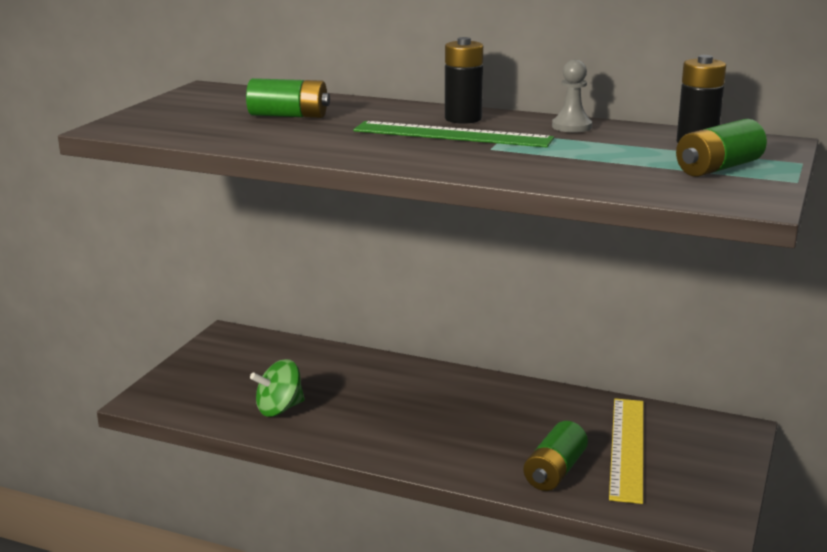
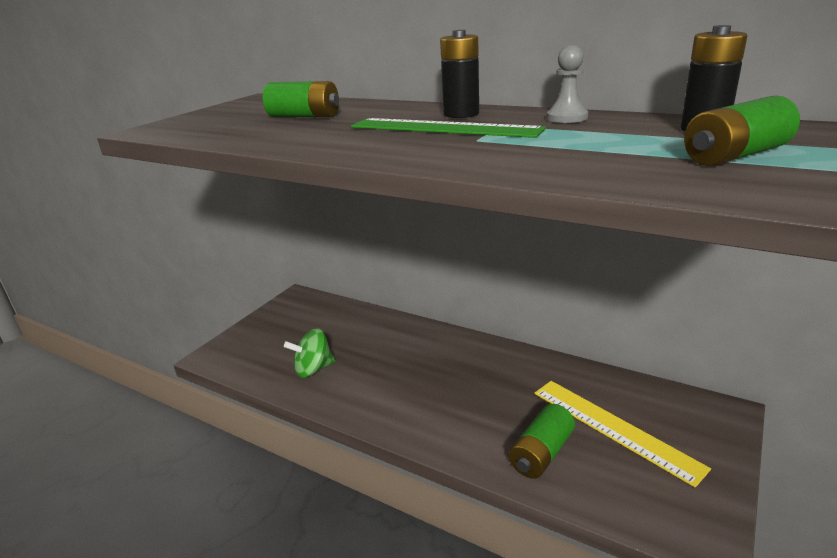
camera: 10 degrees right, 5 degrees up
(627, 448) = (614, 428): yellow ruler -> yellow ruler turned 60 degrees counterclockwise

